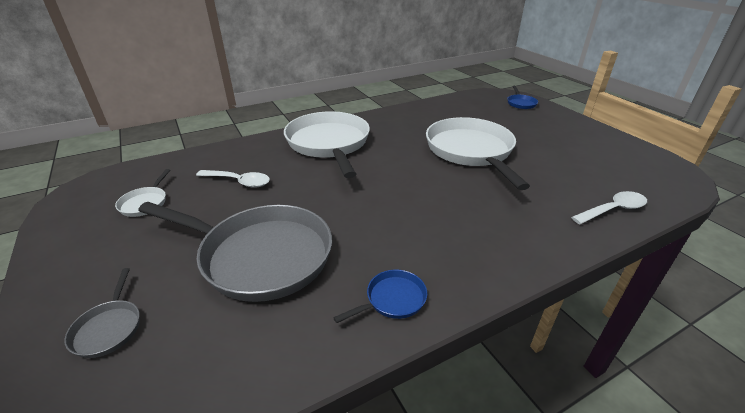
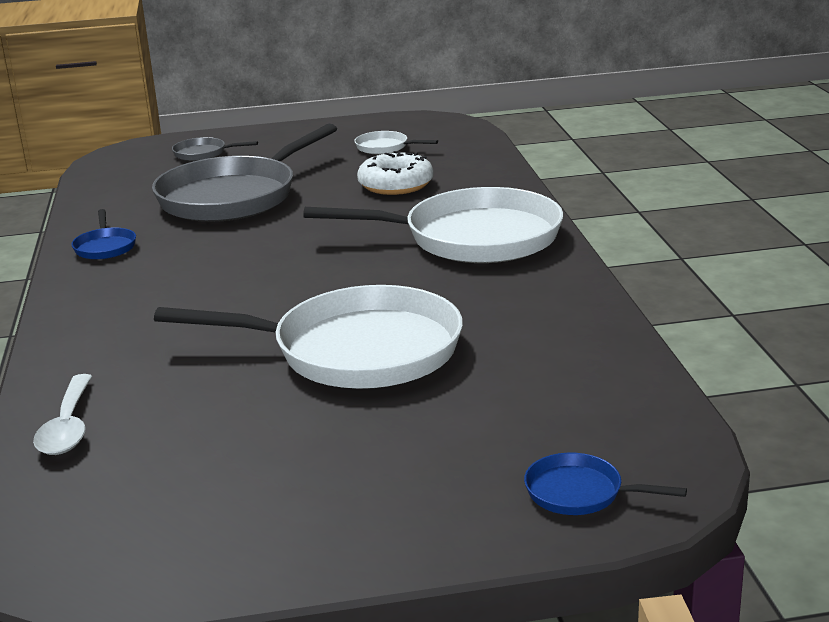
camera: 110 degrees right, 10 degrees down
(239, 182) = (396, 185): white spoon -> white donut

